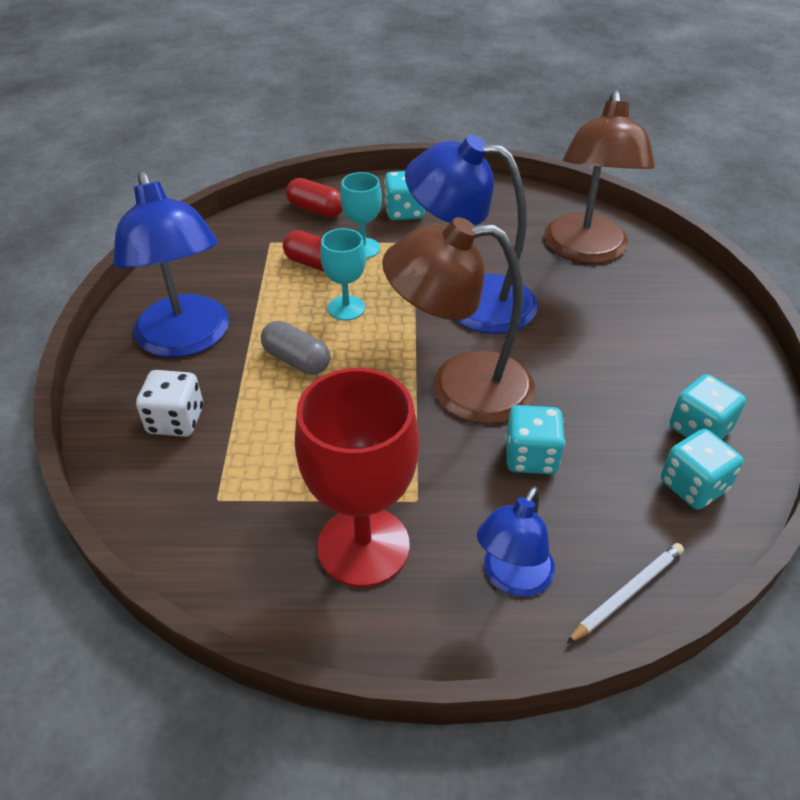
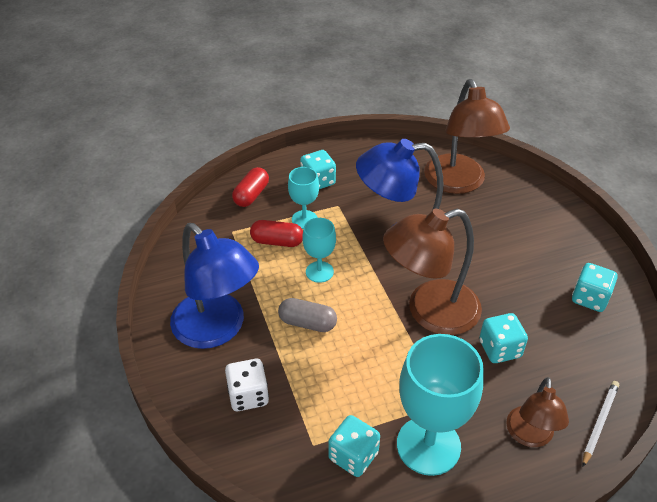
camera: 20 degrees left, 0 degrees up
(316, 210) = (251, 195): red capsule -> red capsule turned 75 degrees counterclockwise
(363, 546) = (428, 445): red goblet -> turquoise goblet
(512, 578) = (530, 436): blue lamp -> brown lamp
(693, 486) = (603, 339): turquoise dice -> turquoise dice (353, 456)

